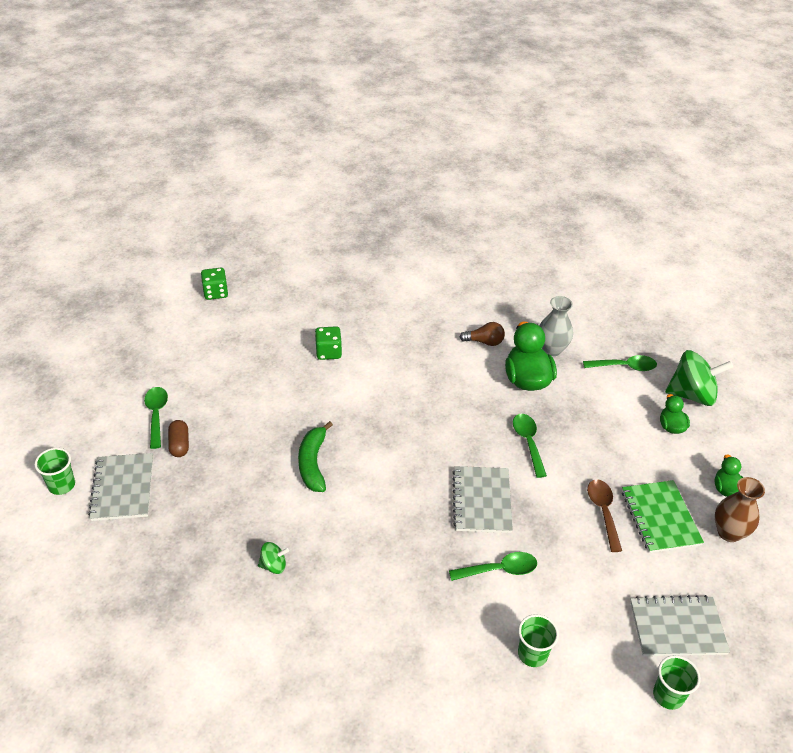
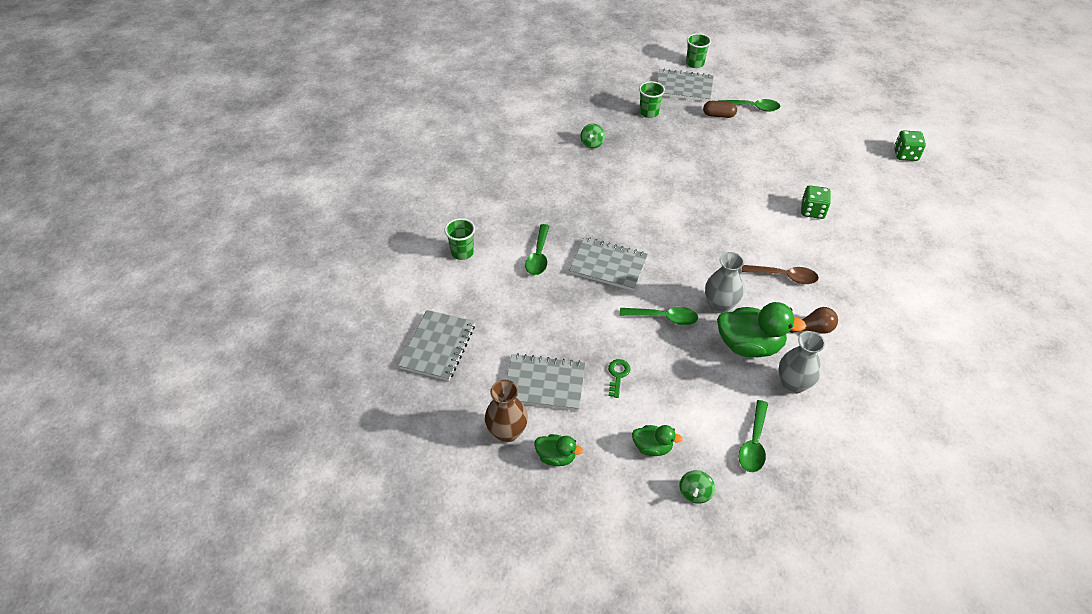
camera: 110 degrees right, 5 degrees up
(313, 463) = (680, 178): green banana -> none
(484, 342) = (813, 329): brown light bulb -> brown light bulb turned 120 degrees counterclockwise
(490, 404) = (720, 305): none -> grey vase
(603, 512) = (567, 343): brown spoon -> brown spoon (784, 276)
(615, 464) = (618, 375): none -> green key
(660, 518) = (544, 383): green notebook -> grey notebook
(668, 695) = (391, 316): green cup -> green cup (649, 112)
(692, 395) = (695, 493): green spinning top -> green spinning top, size x0.48

